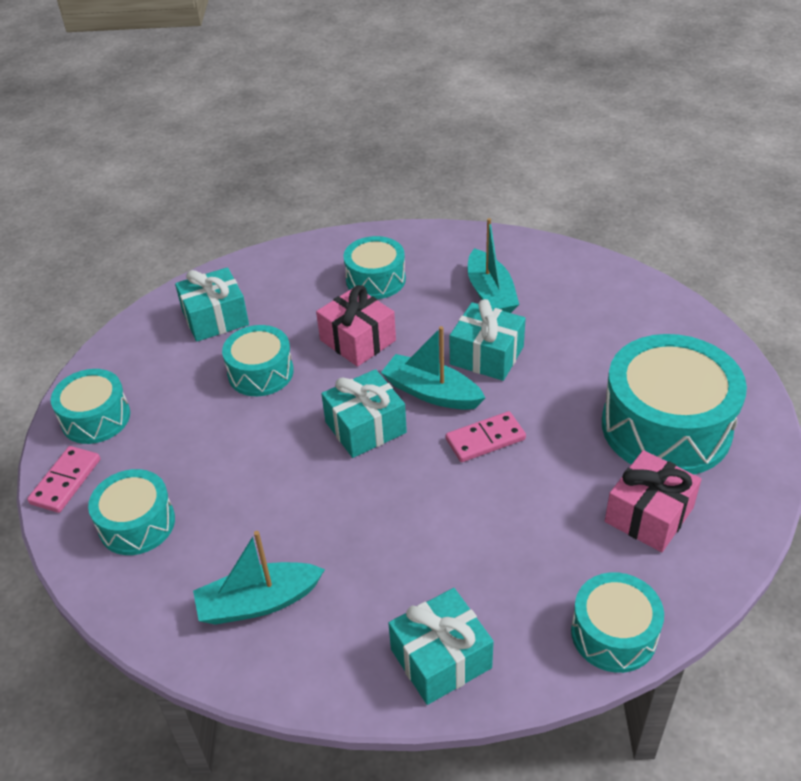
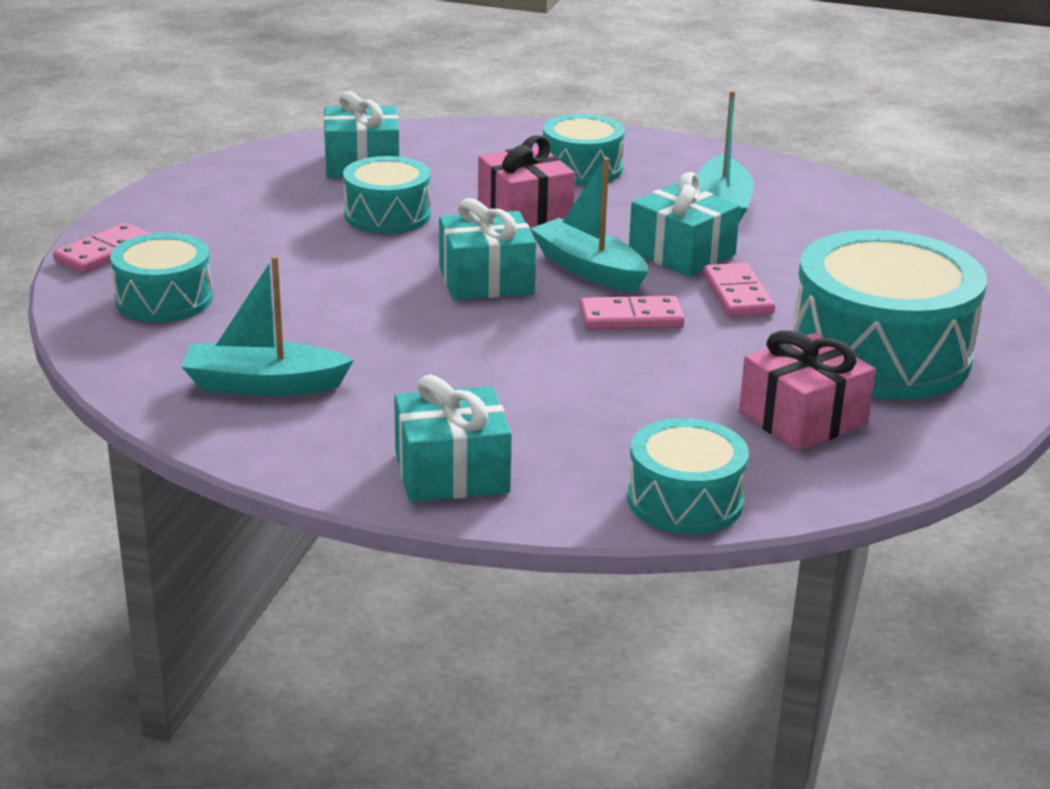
camera: 15 degrees right, 15 degrees down
(96, 418) = (170, 213): turquoise drum -> none
(544, 391) = (737, 295): none -> pink domino

